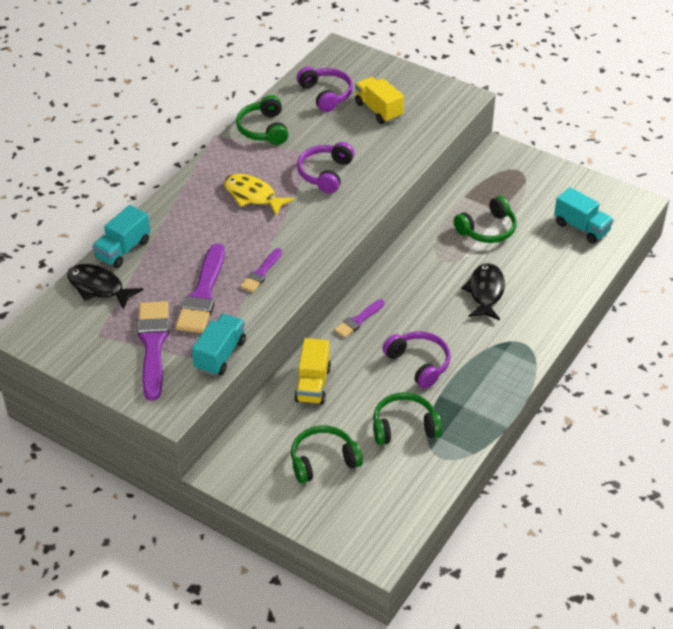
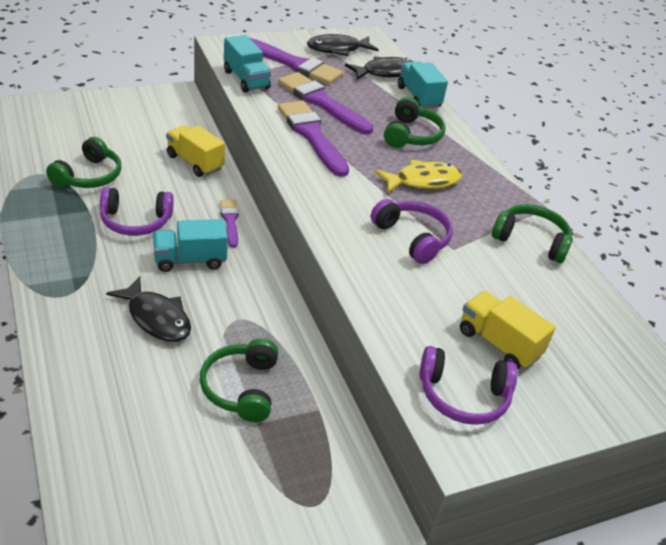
camera: 120 degrees right, 5 degrees down
(86, 337) = (338, 49): none -> black fish
(261, 273) = (312, 135): purple brush -> purple brush, size x1.85
(323, 461) = (120, 129): green headphones -> green headphones (411, 135)
(326, 95) = (567, 319): purple headphones -> purple headphones (463, 396)
(378, 110) = (498, 343): yellow truck -> yellow truck turned 135 degrees counterclockwise
(581, 227) = (140, 482): turquoise truck -> turquoise truck (190, 260)

